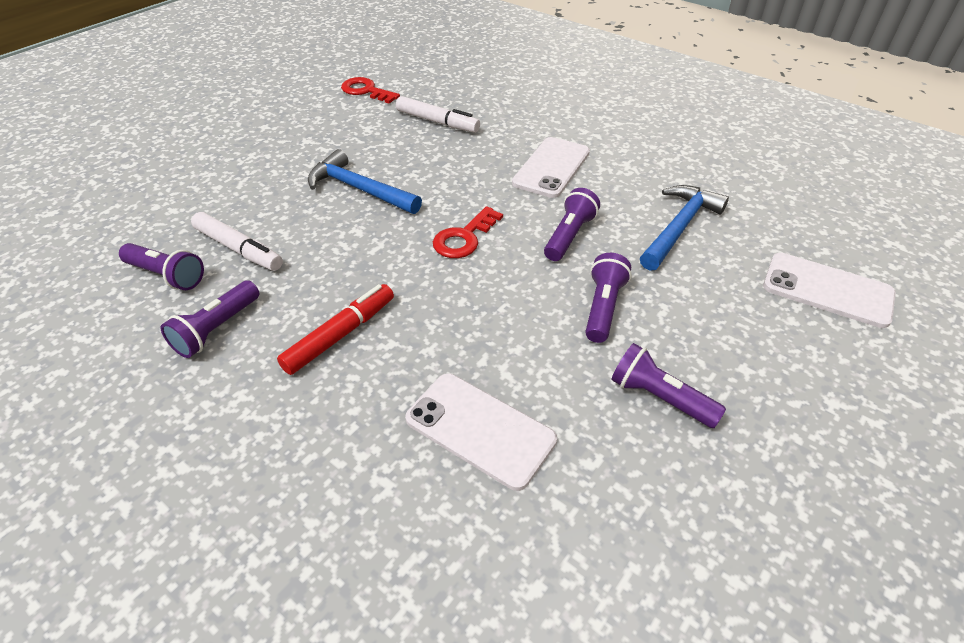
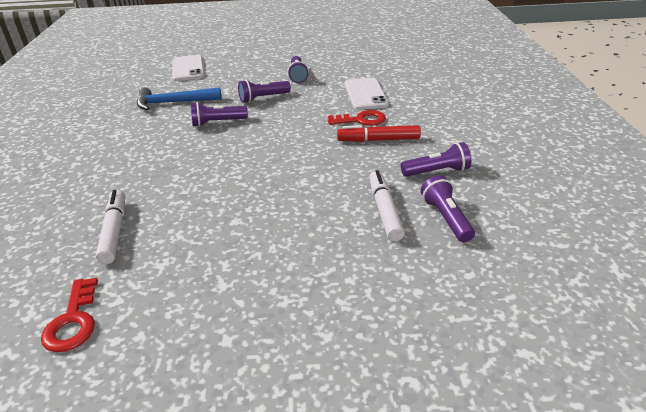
camera: 130 degrees left, 10 degrees down
(359, 189) = (259, 208): blue hammer -> none
(464, 238) = (260, 147): red key -> red key (361, 120)
(551, 167) = (145, 154): white phone -> none

